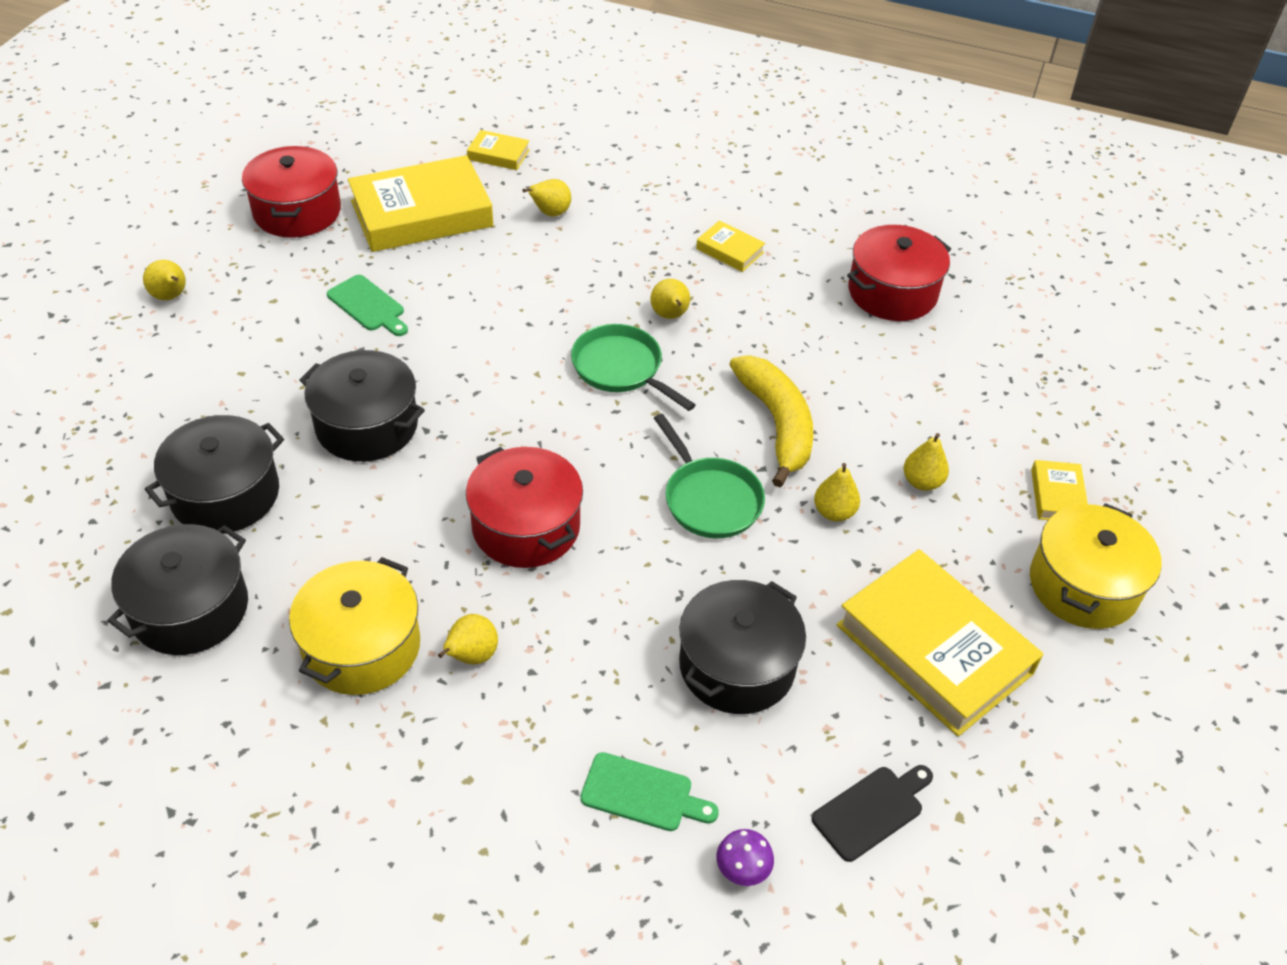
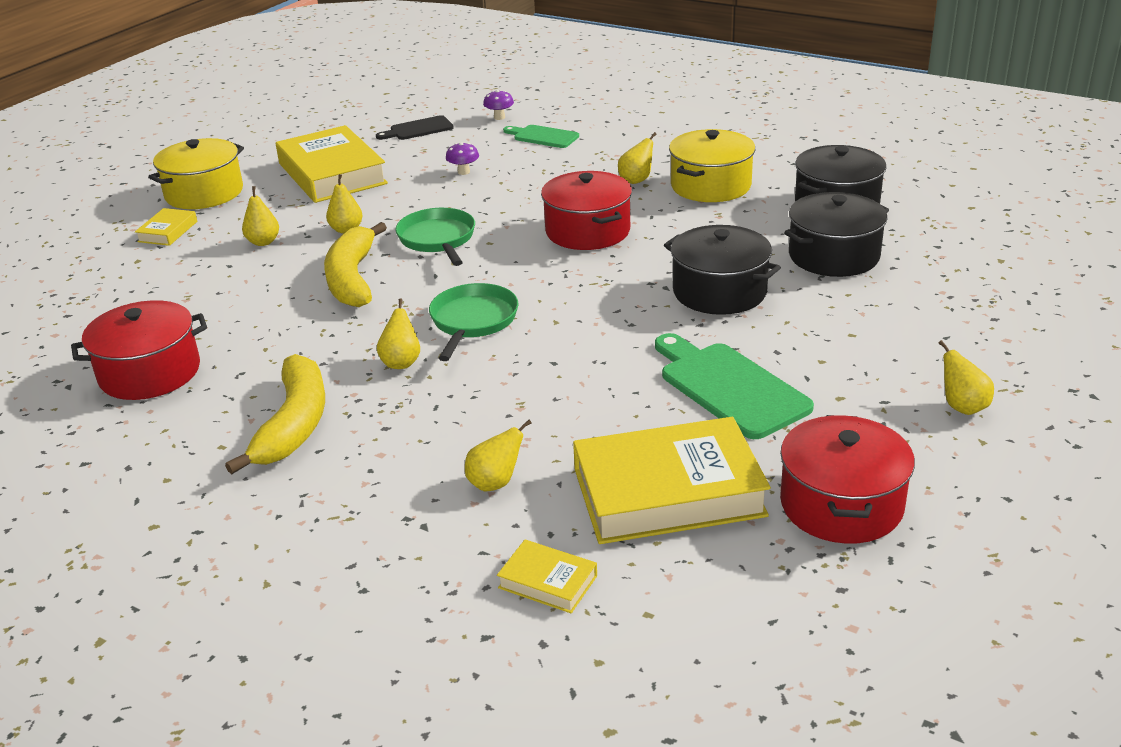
camera: 165 degrees left, 15 degrees down
(368, 305) = (729, 387): green cutting board -> green cutting board, size x1.68
(621, 369) = (472, 321): green pan -> green pan turned 135 degrees counterclockwise
(730, 251) = (294, 424): yellow book -> yellow banana
(737, 665) = (463, 172): black pot -> purple mushroom

